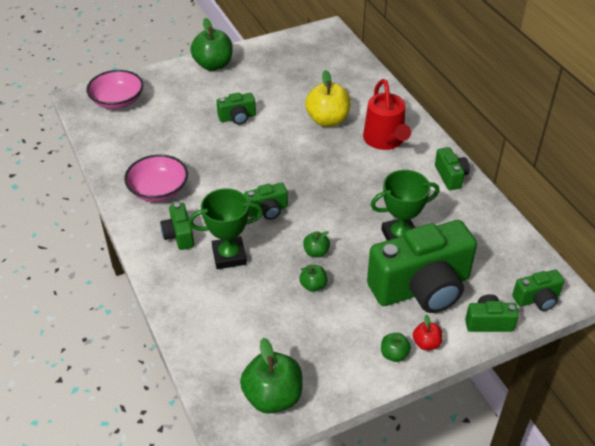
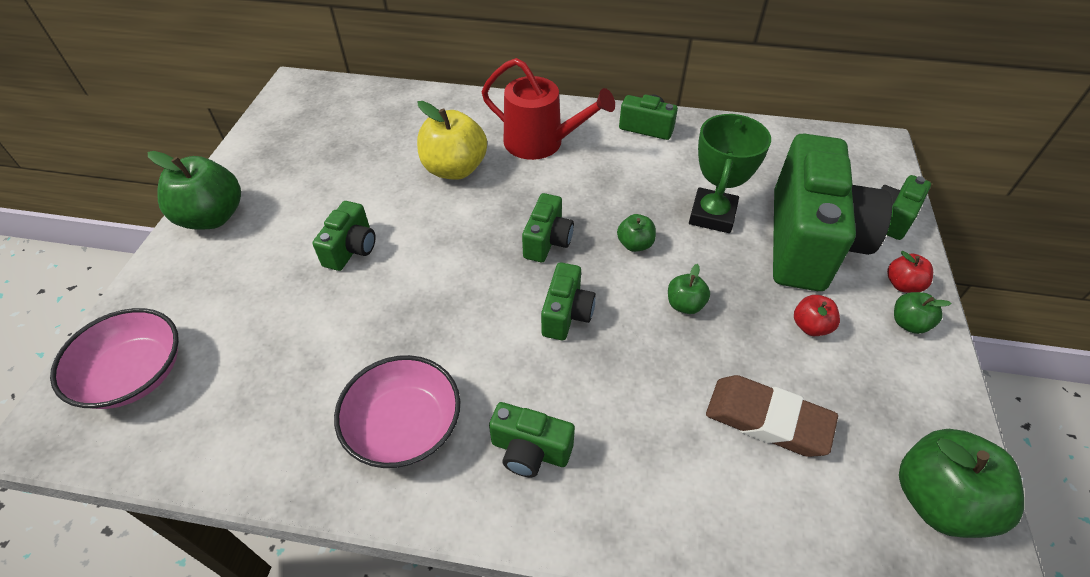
camera: 55 degrees left, 5 degrees up
(229, 256) = (623, 406): green trophy -> none
(267, 313) = (767, 420): none -> brown eraser
(313, 285) = (744, 340): green apple -> green apple (635, 244)
(349, 310) = (810, 326): none -> red apple
(537, 299) = (875, 166): green camera -> green camera (547, 241)

